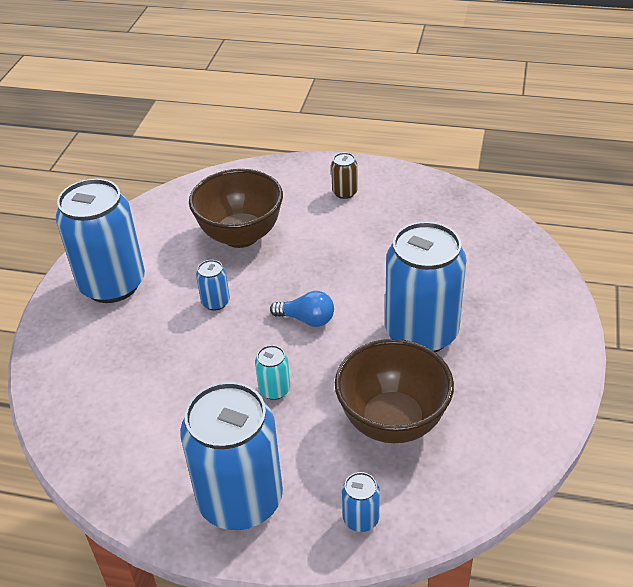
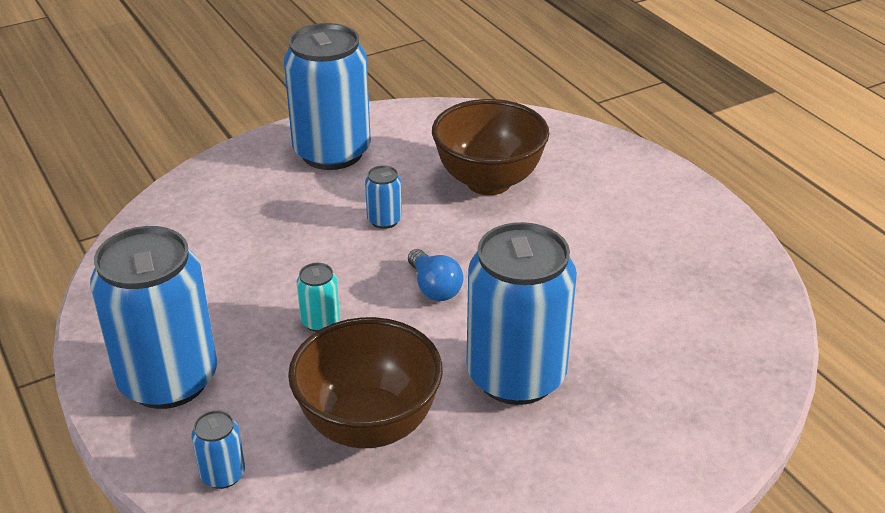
camera: 45 degrees right, 5 degrees down
(344, 192) = (644, 206): brown can -> none

